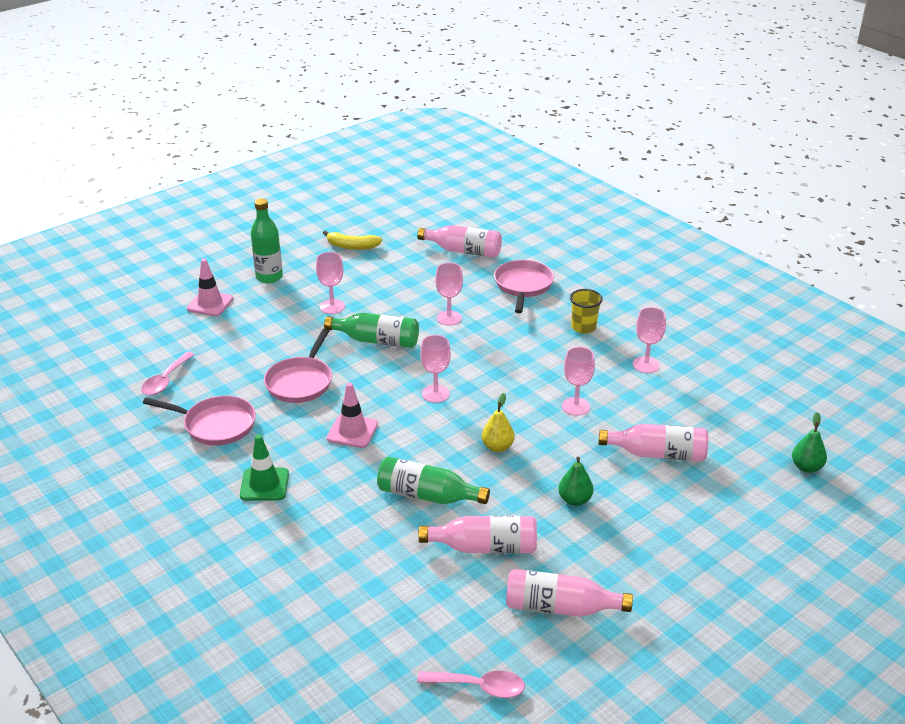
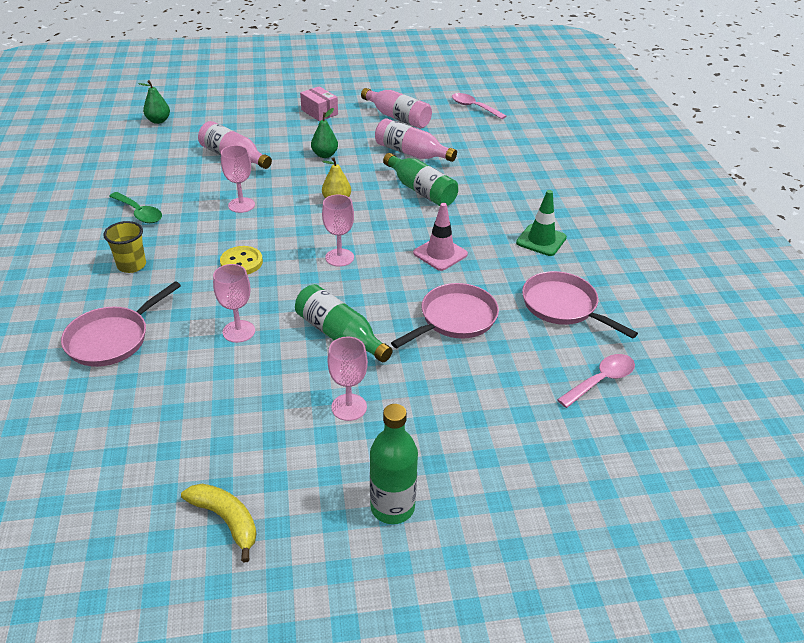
camera: 150 degrees left, 5 degrees up
(210, 304) = (503, 489): pink traffic cone -> none
(463, 251) = (99, 430): pink bottle -> none
(508, 360) = (241, 262): none -> yellow button
(646, 365) = (139, 213): pink goblet -> green spoon
(663, 569) = (319, 112): none -> pink box

